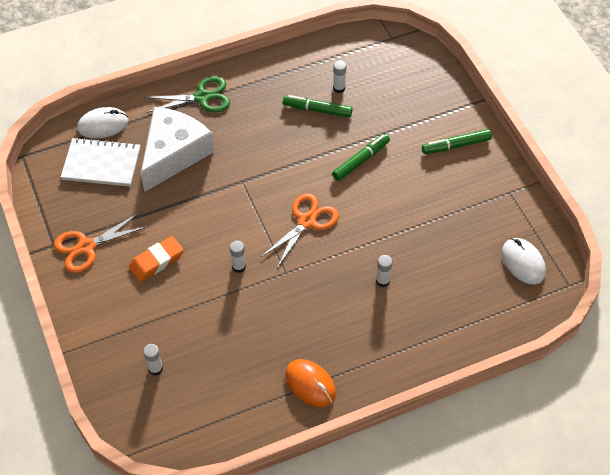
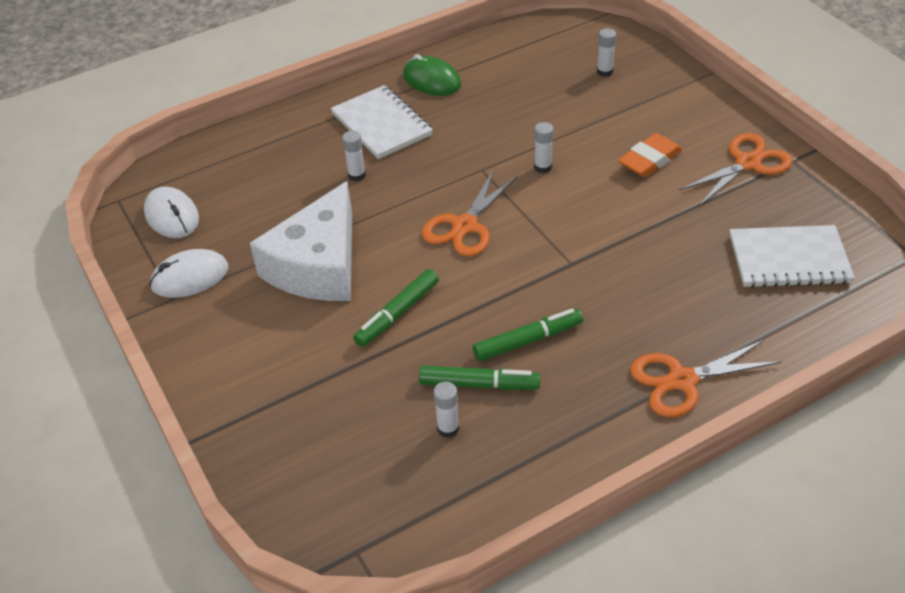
camera: 175 degrees right, 10 degrees down
(103, 125) = (822, 314): white mouse -> white mouse (190, 277)
(174, 154) = (688, 287): white cheese -> white cheese (318, 265)
(202, 97) = (682, 380): green scissors -> orange scissors
(310, 384) = (432, 80): orange mouse -> green mouse
(359, 334) = (382, 124): none -> white notebook
(456, 145) = (246, 355): green marker -> green marker (528, 341)

